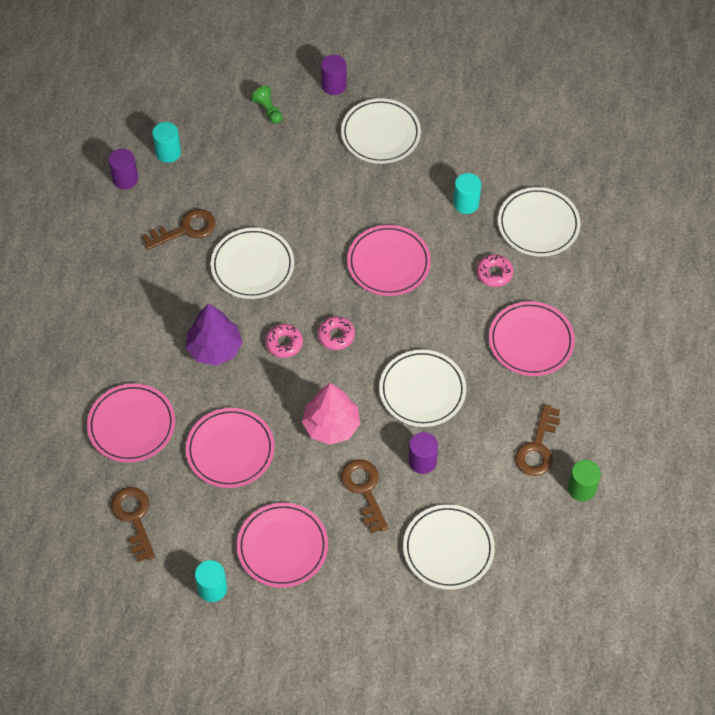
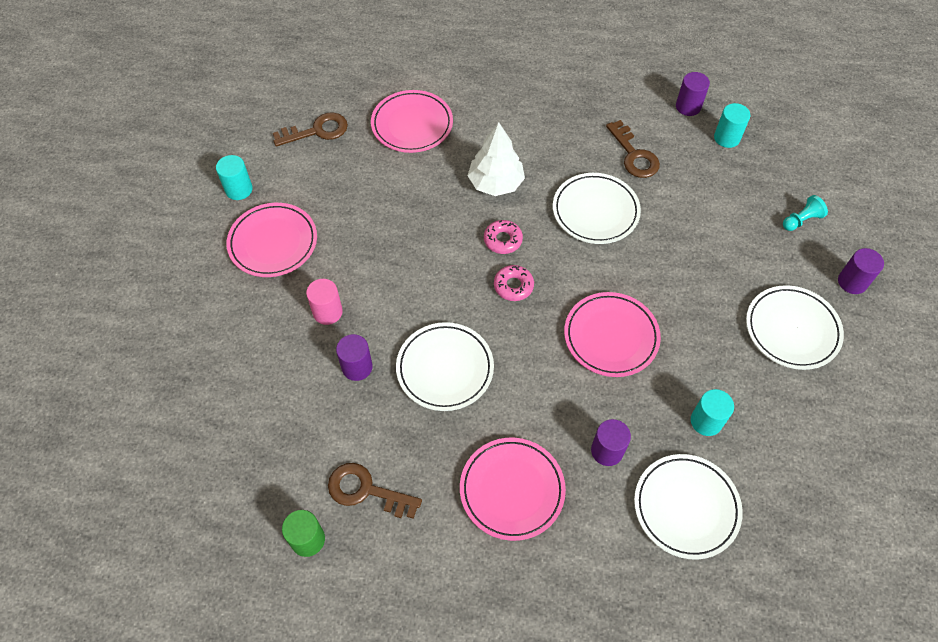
camera: 90 degrees right, 0 degrees up
(215, 348) = (496, 183): purple tree -> white tree
(230, 450) = (381, 199): pink plate -> none
(268, 110) = (801, 220): green pawn -> turquoise pawn
(331, 425) = (405, 282): pink tree -> none
(364, 490) = (327, 312): brown key -> pink cylinder
(448, 549) = (250, 390): white plate -> none
(494, 273) = (607, 451): pink donut -> purple cylinder

